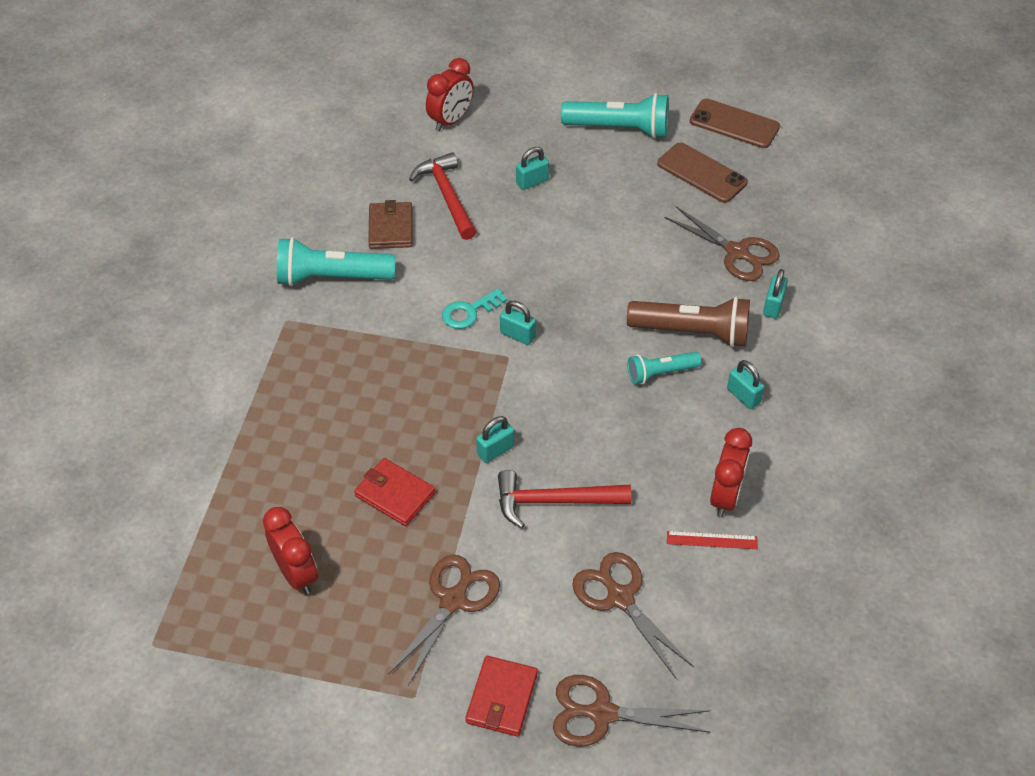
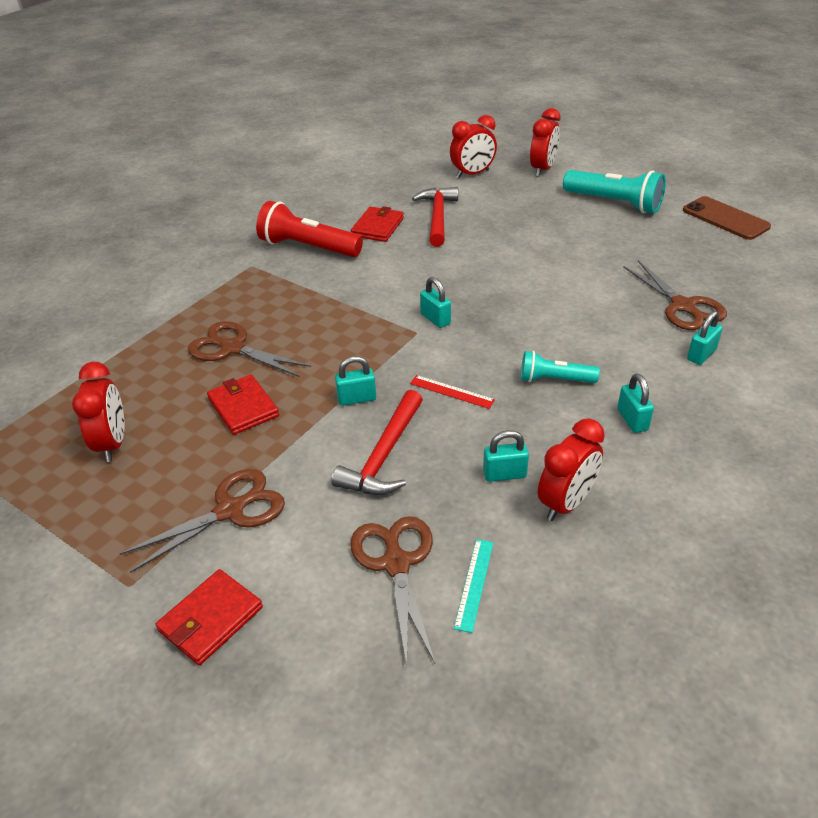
camera: 25 degrees right, 10 degrees down
(332, 277) = (308, 247): turquoise flashlight -> red flashlight
(390, 228) = (377, 227): brown wallet -> red wallet
(469, 312) = (404, 293): turquoise key -> none
(523, 95) = (542, 169): none -> red clock
(532, 182) = (516, 222): turquoise padlock -> turquoise padlock (504, 474)
(554, 501) = (384, 455): red hammer -> red hammer turned 90 degrees counterclockwise
(602, 713) = (304, 677): brown scissors -> brown scissors (233, 348)
(688, 592) = (474, 584): none -> turquoise ruler
(692, 332) = (605, 356): brown flashlight -> none
(701, 173) = (676, 245): brown phone -> none
(712, 540) = (528, 540): red ruler -> red ruler (451, 391)

